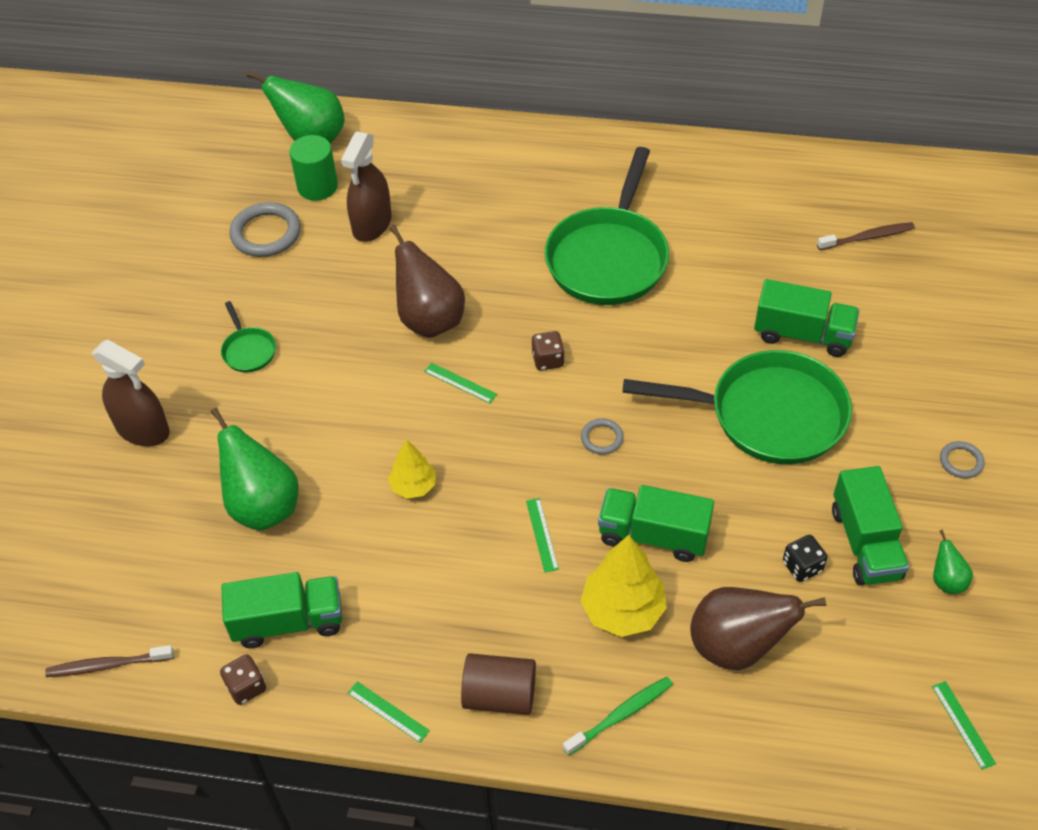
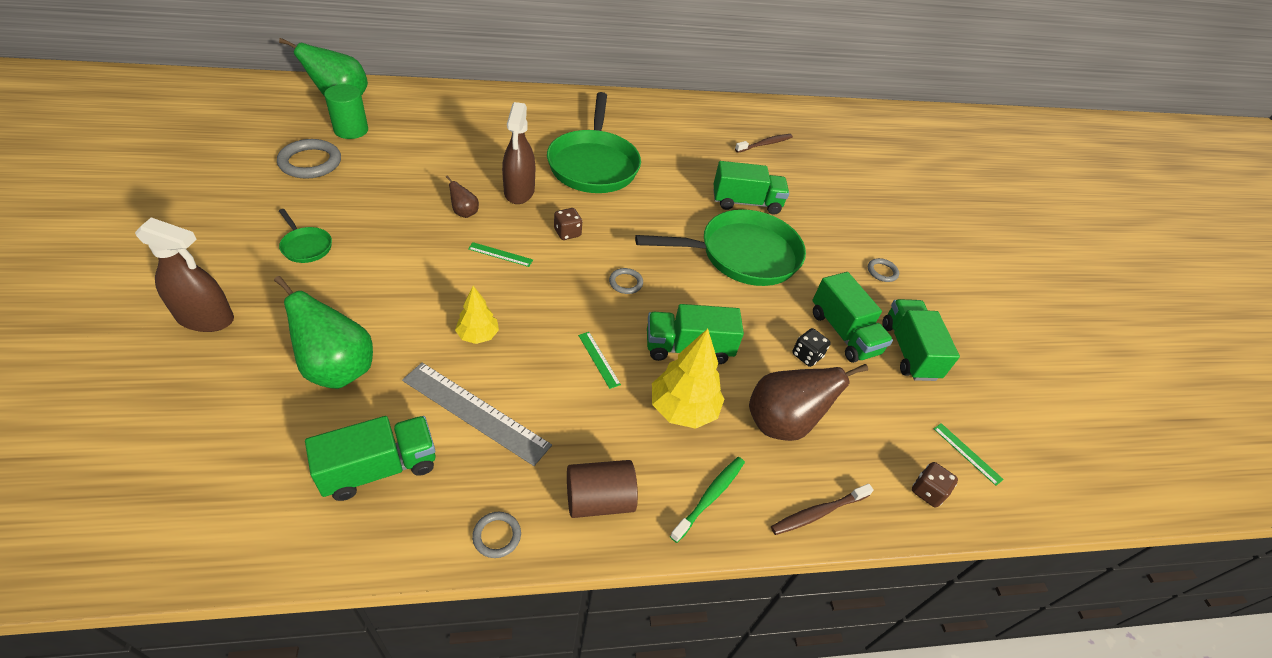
camera: 25 degrees left, 5 degrees down
(108, 665) = (180, 547): brown toothbrush -> brown toothbrush (818, 512)
(246, 687) = (344, 540): brown dice -> brown dice (927, 491)
(372, 224) = (402, 152): brown spray bottle -> brown spray bottle (519, 191)
(388, 711) = (497, 536): green ruler -> grey ring
(392, 577) = (475, 412): none -> grey ruler
(430, 320) = (464, 213): brown pear -> brown pear, size x0.47
(946, 580) = (908, 351): green pear -> green truck

